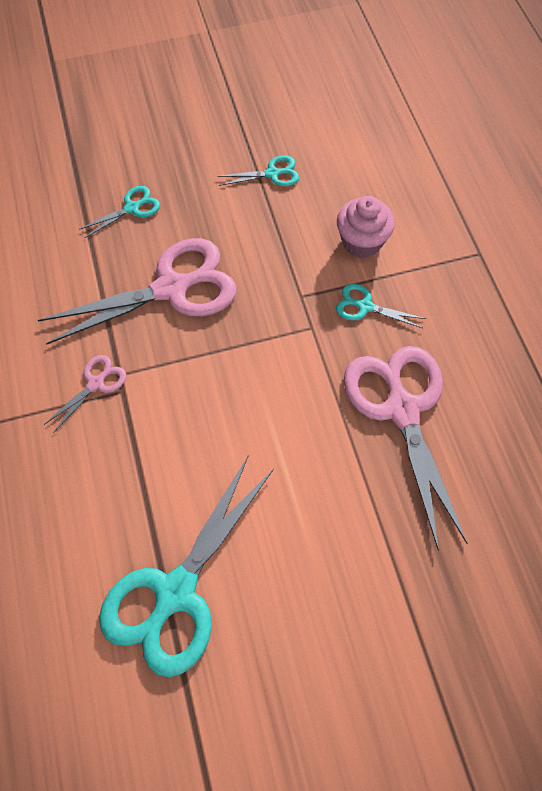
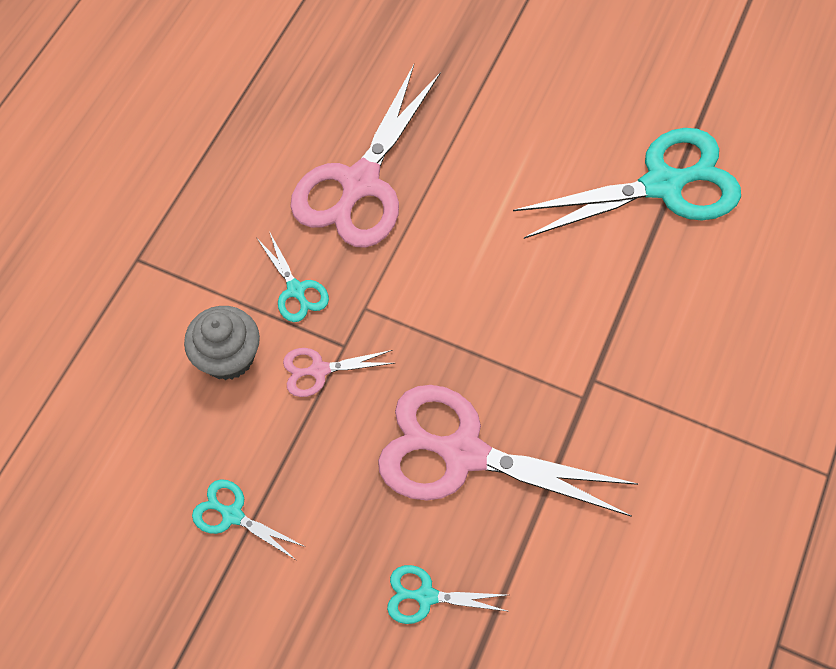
camera: 140 degrees left, 0 degrees up
(95, 384) = (613, 405): pink scissors -> pink scissors (319, 370)
(362, 242) = (228, 357): pink cupcake -> grey cupcake

